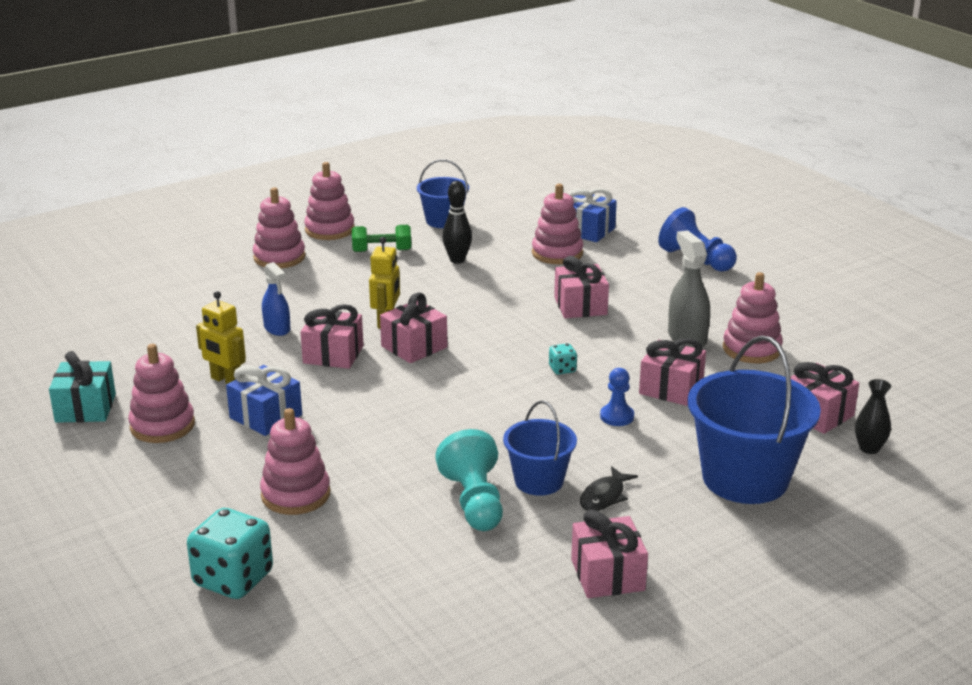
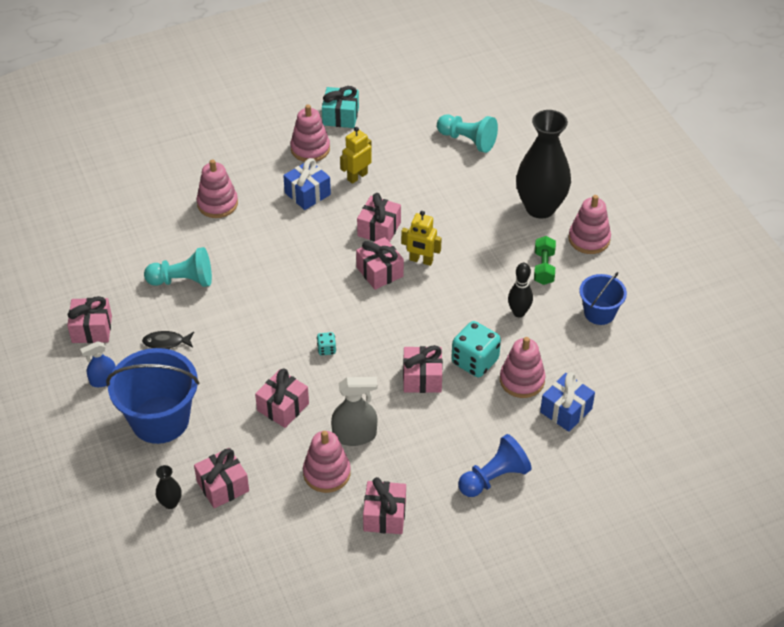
camera: 100 degrees right, 20 degrees up
(150, 308) = (467, 140): none -> turquoise pawn
(233, 579) = (149, 177): turquoise dice -> turquoise dice (475, 361)
(277, 328) = (423, 202): blue spray bottle -> blue spray bottle (103, 380)
(279, 257) = (540, 207): pink stacking toy -> black vase
(539, 481) = (193, 314): blue bucket -> none
(604, 496) = (166, 342): black fish -> black fish turned 45 degrees counterclockwise
(617, 416) = (255, 368): blue pawn -> none
(784, 311) = (384, 515): none -> pink gift

